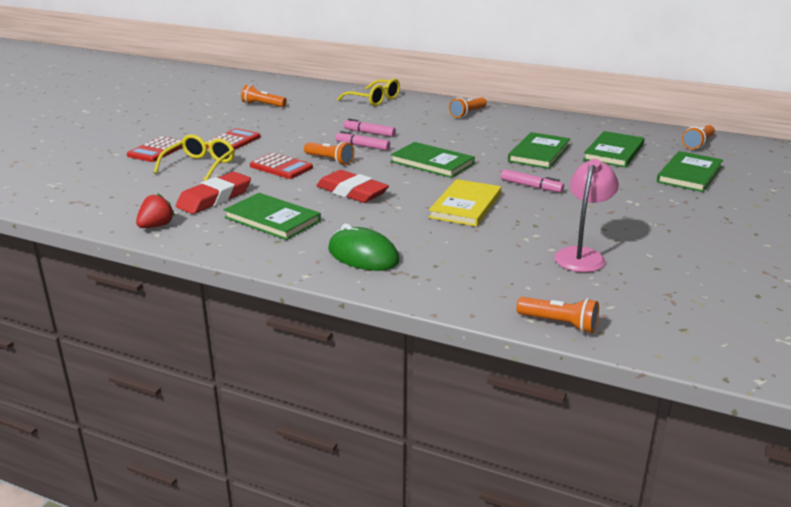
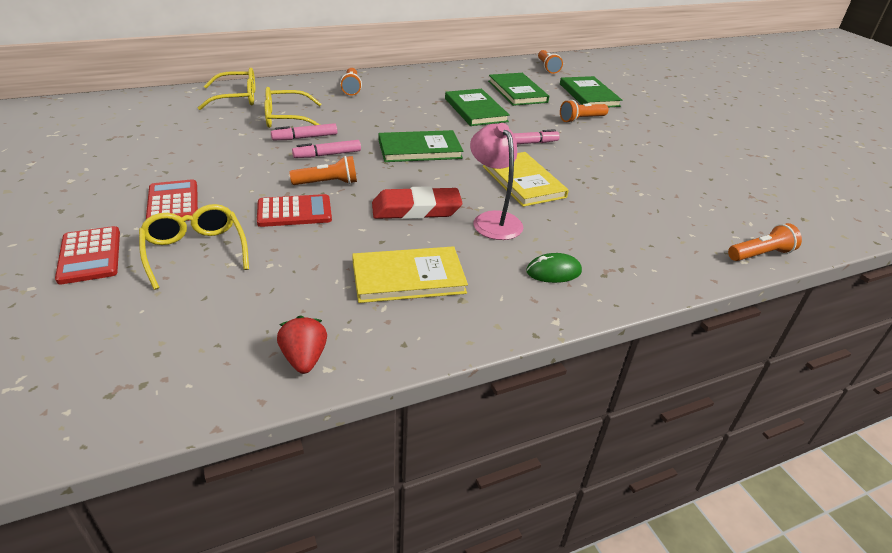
camera: 50 degrees left, 10 degrees up
(214, 198) = (298, 285): red eraser -> none
(263, 105) = (117, 142): orange flashlight -> orange flashlight (581, 119)
(272, 219) = (408, 278): green book -> yellow book
(363, 255) = (553, 272): green mouse -> green mouse, size x0.63
(380, 119) = (286, 118): none -> yellow glasses
(582, 255) = (664, 189): pink lamp -> pink lamp (493, 220)

